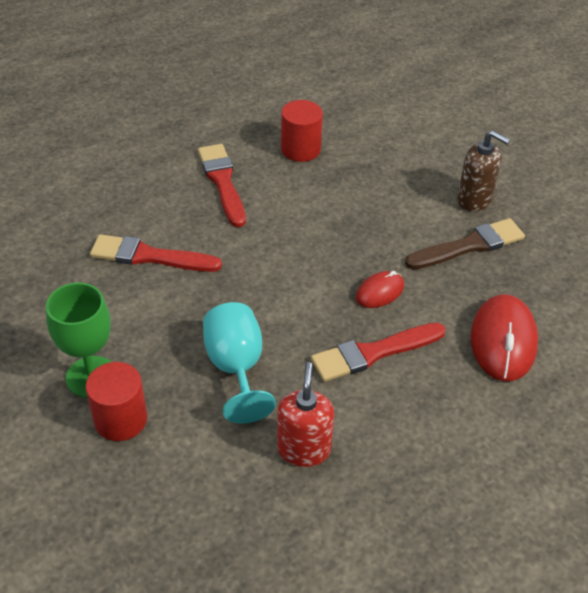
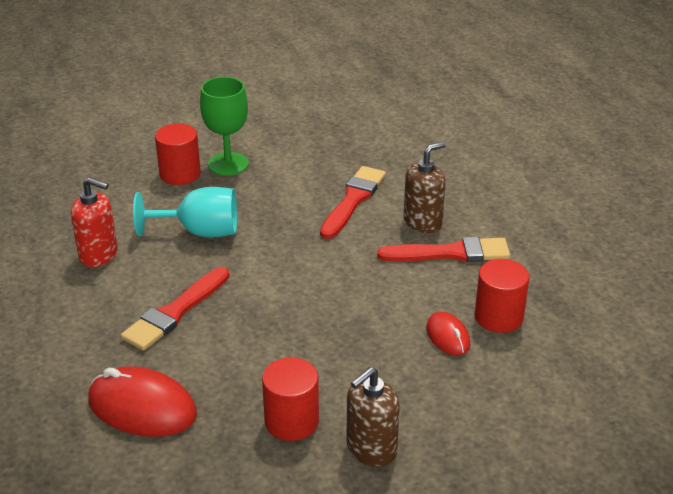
camera: 105 degrees right, 10 degrees down
(178, 203) = (423, 222): none -> brown soap dispenser
(373, 353) = (175, 312): red brush -> red brush turned 135 degrees counterclockwise
(380, 292) = (250, 333): red mouse -> red mouse (448, 336)
(469, 245) = (291, 421): brown brush -> red cylinder

